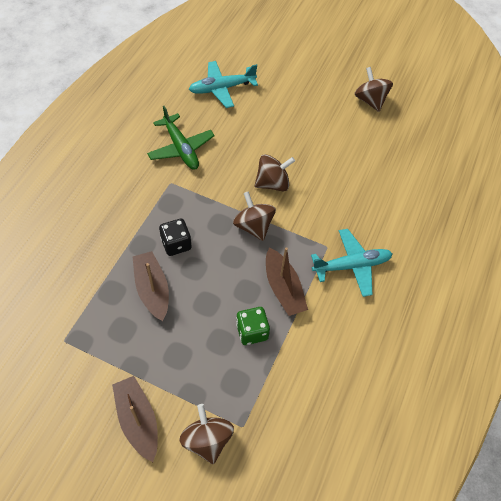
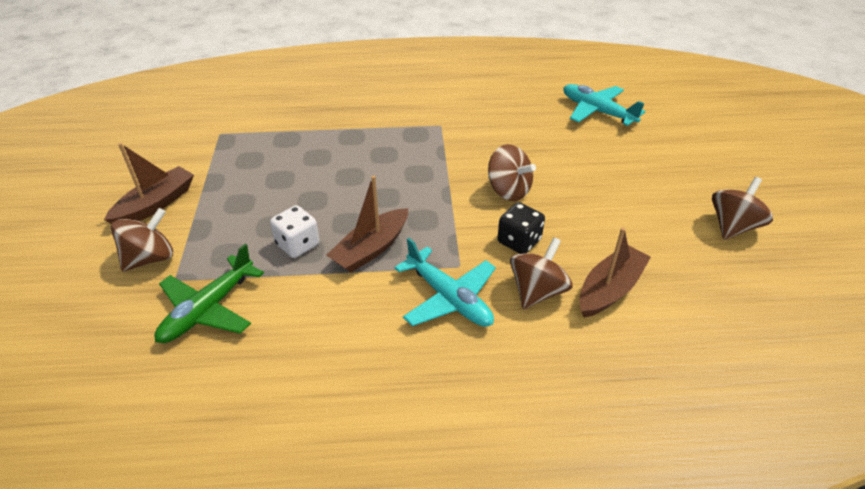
camera: 65 degrees right, 15 degrees down
(152, 289) = (305, 160): brown boat -> brown boat (610, 289)
(176, 244) = (369, 155): black dice -> black dice (519, 241)
(181, 148) = (489, 116): green plane -> green plane (208, 309)
(252, 331) = (297, 244): green dice -> white dice
(253, 226) = (436, 197): brown spinning top -> brown spinning top (537, 291)

